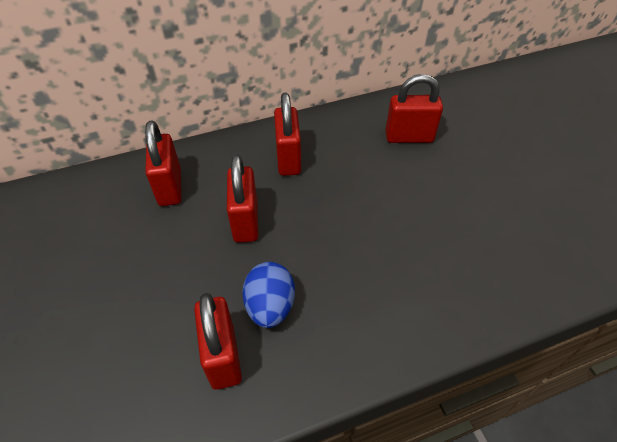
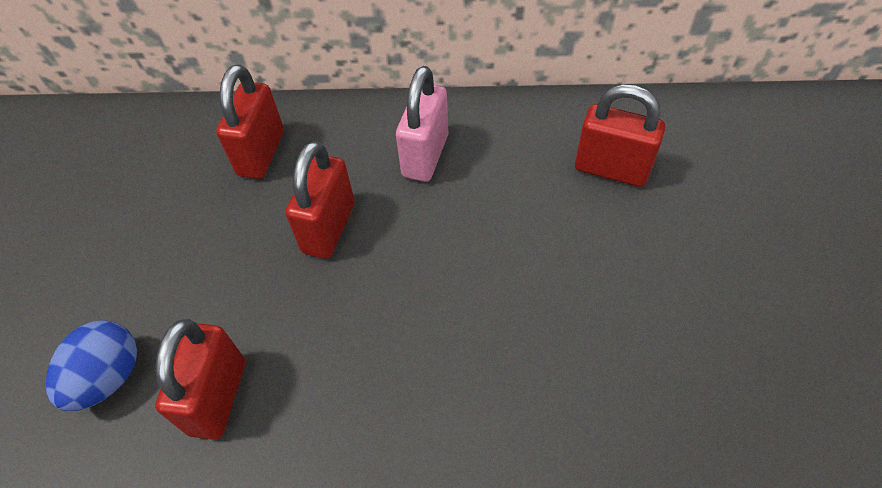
camera: 25 degrees right, 5 degrees up
(270, 306) = (303, 353): blue egg -> blue egg (108, 378)
(288, 159) = (425, 156): red padlock -> pink padlock

